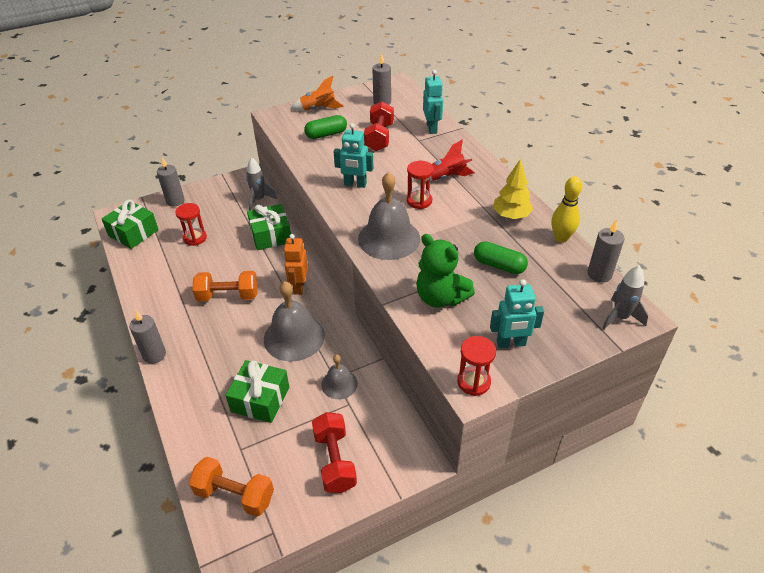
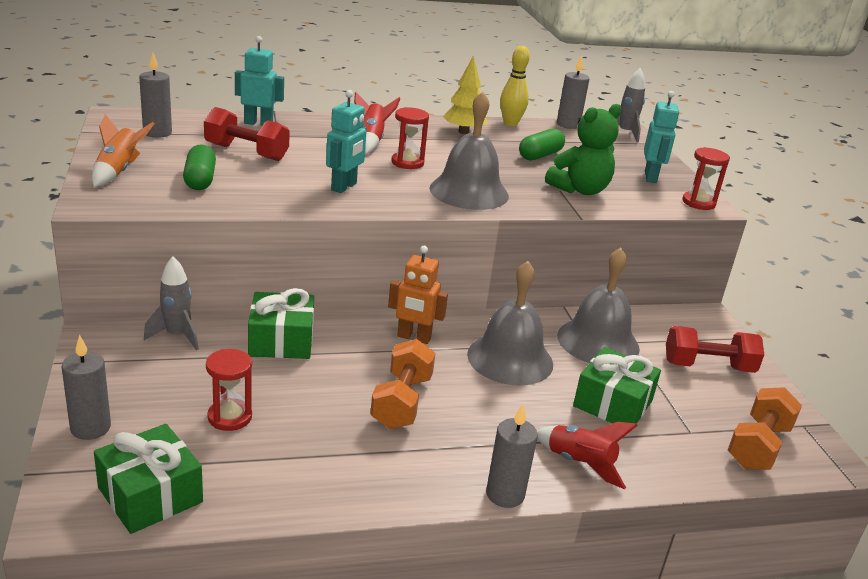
camera: 80 degrees left, 15 degrees down
(189, 387) = (579, 464): none -> red rocket
(339, 384) = (598, 341): grey bell -> grey bell, size x1.80

